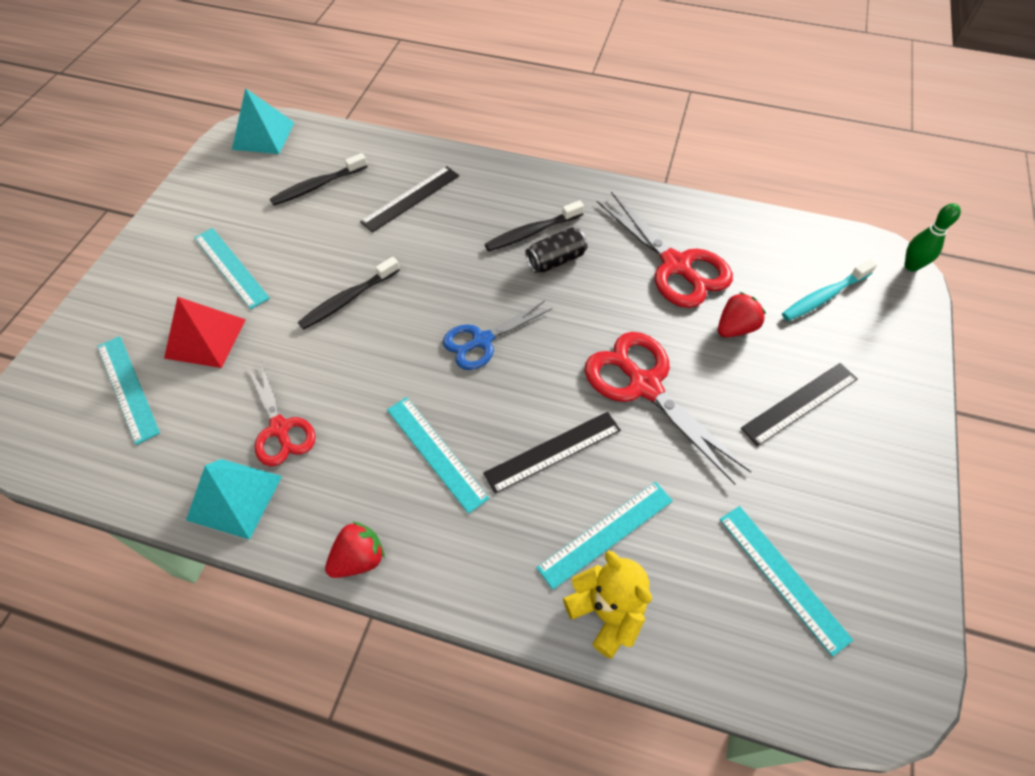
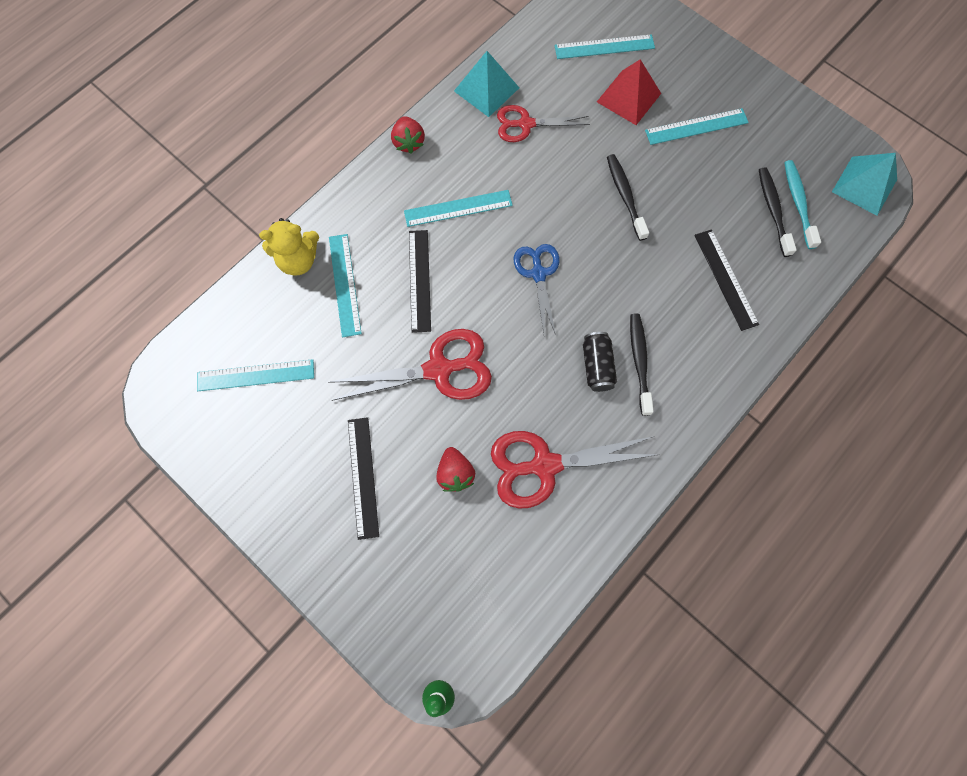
camera: 115 degrees right, 15 degrees up
(823, 296) = (448, 576): turquoise toothbrush -> turquoise toothbrush (798, 203)

